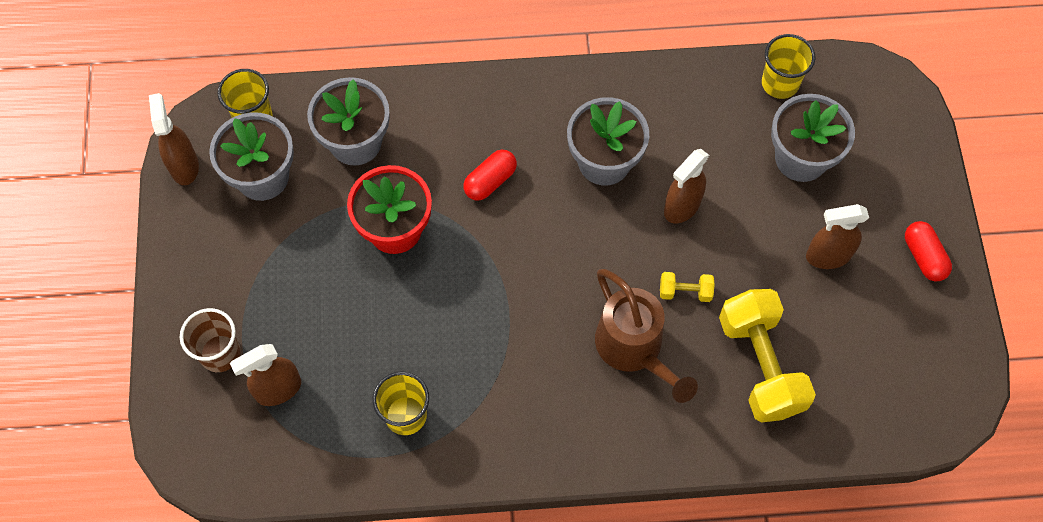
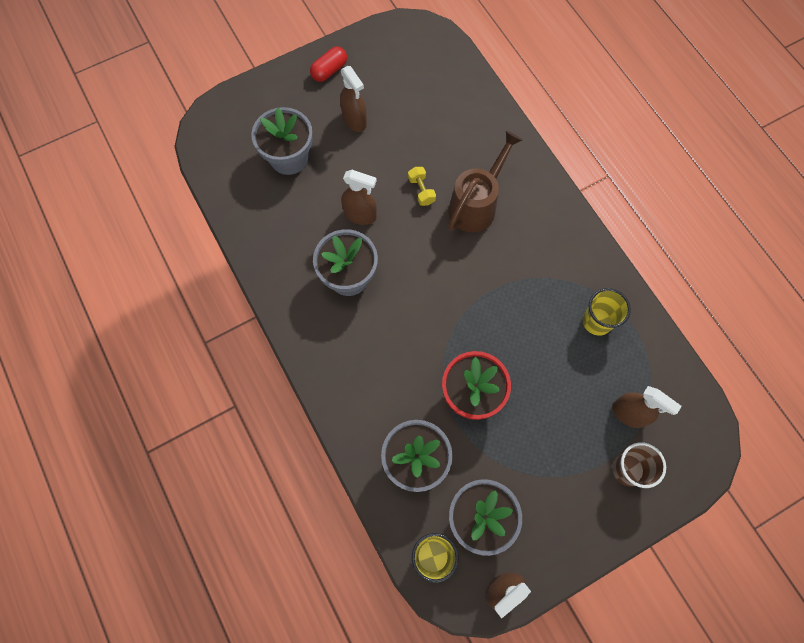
camera: 115 degrees left, 5 degrees up
(490, 181) = (401, 346): red capsule -> none
(760, 365) = (448, 132): yellow dumbbell -> none
(780, 83) = (234, 190): yellow cup -> none

